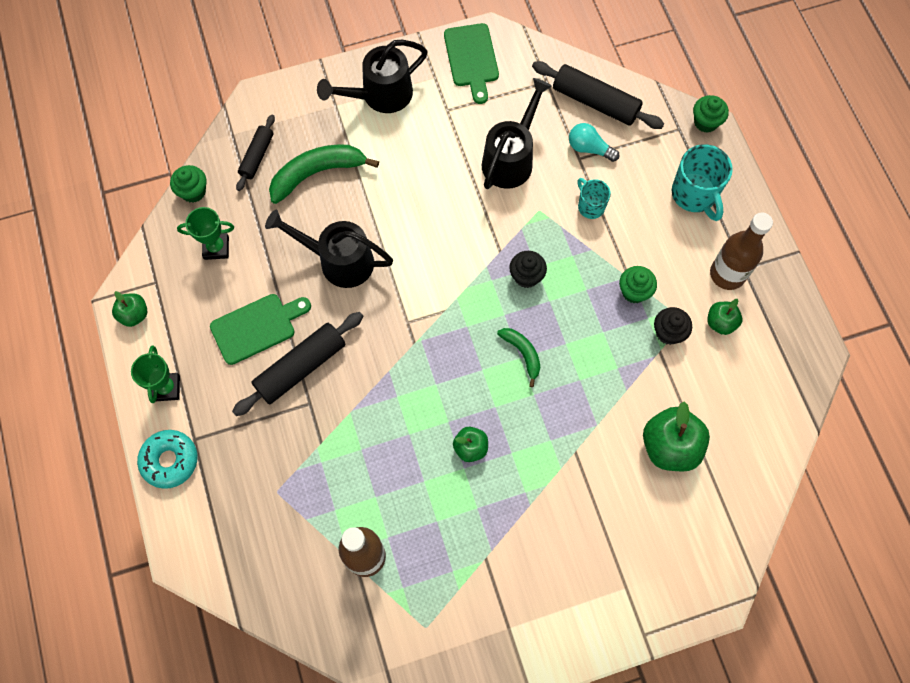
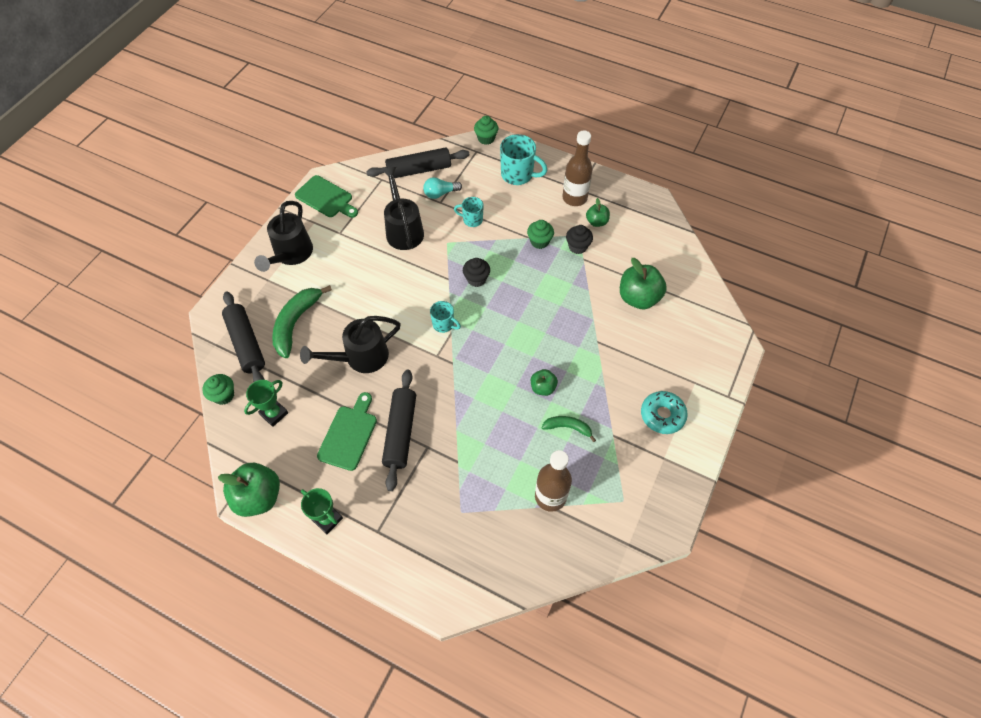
camera: 45 degrees left, 10 degrees down
(134, 315) = (258, 497): green apple -> green apple, size x1.81
(170, 460) = (375, 558): turquoise donut -> turquoise donut (662, 415)
(257, 156) = (246, 343): black rolling pin -> black rolling pin, size x1.65
(446, 296) = (444, 324): none -> turquoise mug
(522, 354) = (517, 318): green banana -> green banana (568, 428)

